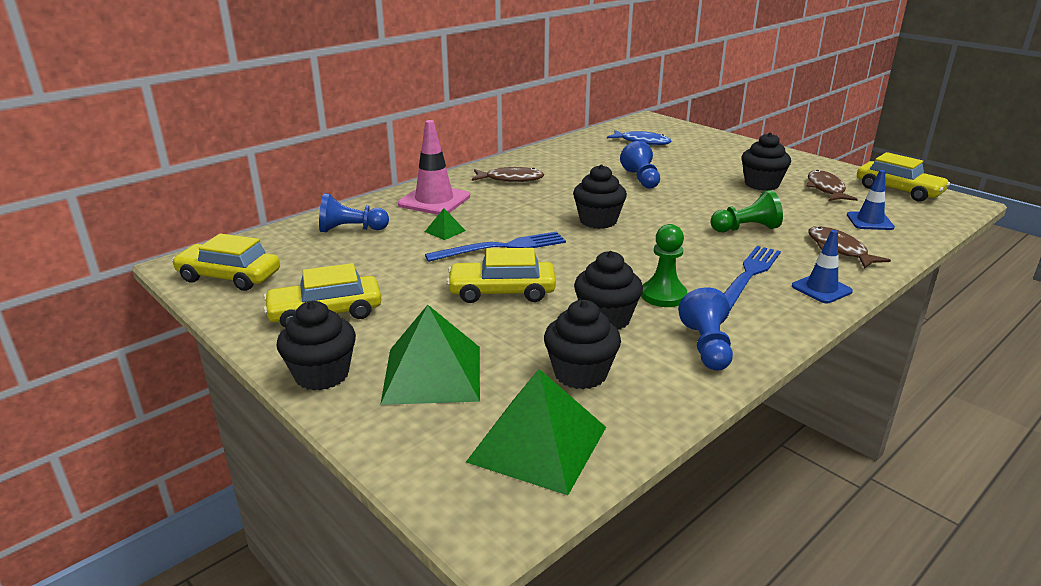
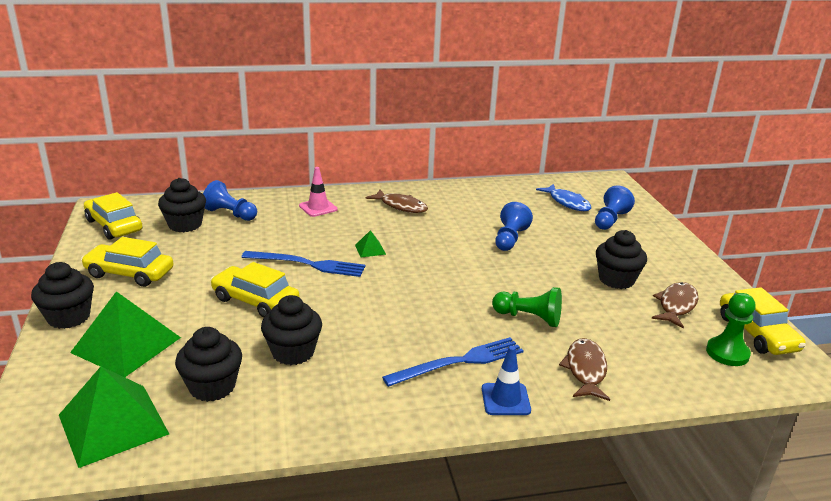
camera: 30 degrees right, 0 degrees up
(434, 200) = (318, 208): pink traffic cone -> pink traffic cone, size x0.62
(445, 231) = (289, 236): green pyramid -> green pyramid (370, 249)
(598, 221) = (413, 266): black cupcake -> black cupcake (185, 225)
(663, 295) = (364, 351): green pawn -> green pawn (727, 353)
(707, 346) = (330, 407): blue pawn -> blue pawn (610, 220)
(869, 221) = (666, 354): blue traffic cone -> none

